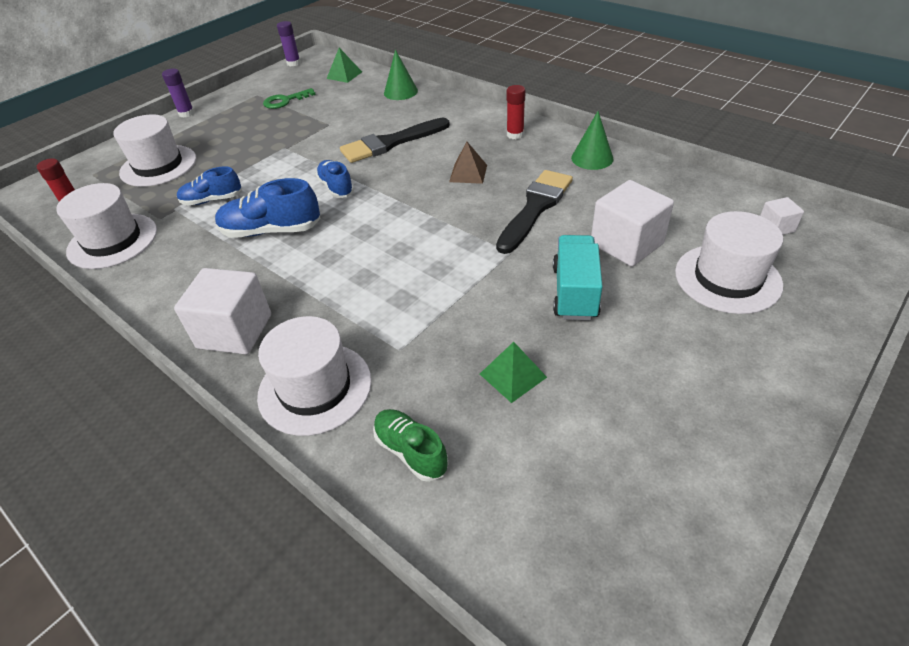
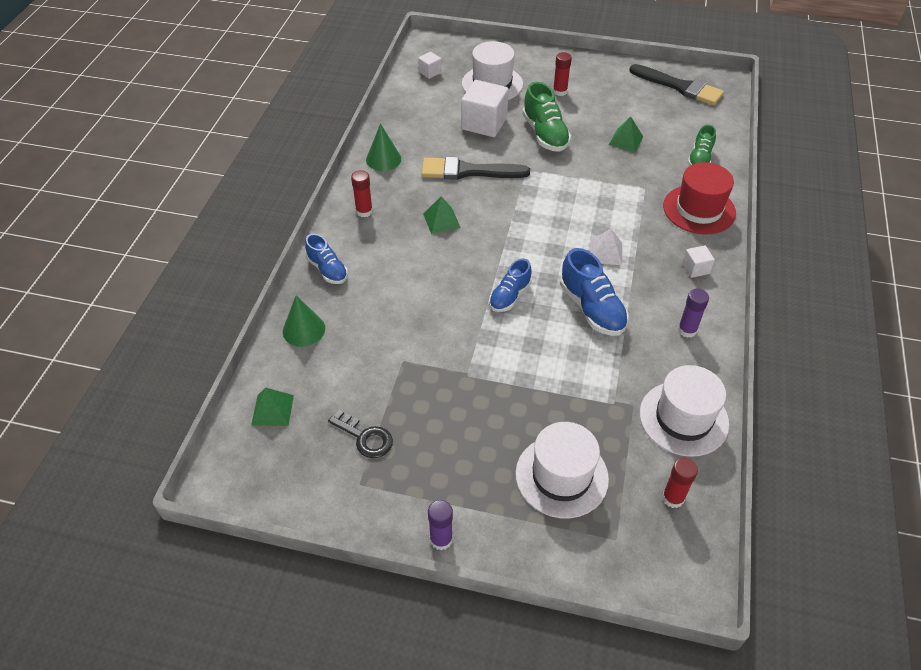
camera: 120 degrees left, 5 degrees up
(212, 200) = (583, 380): blue shoe -> blue shoe (327, 270)
(235, 331) = (695, 269): white cube -> white cube, size x0.49
(285, 101) = (365, 437): green key -> black key
(293, 63) = (248, 497): purple glue stick -> purple glue stick (687, 330)
(315, 388) = (699, 209): white hat -> red hat
(327, 267) = (606, 252): none -> white pyramid
(391, 143) = (417, 291): black brush -> black brush (679, 87)
(468, 173) = (441, 220): brown pyramid -> green pyramid
(575, 292) = (545, 134): turquoise truck -> green shoe
(682, 347) = (560, 91): none -> red glue stick

